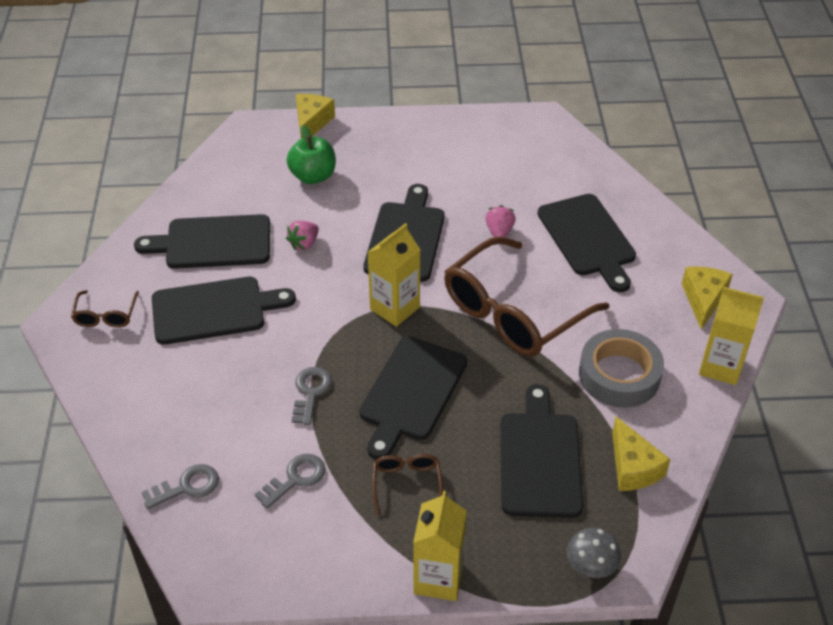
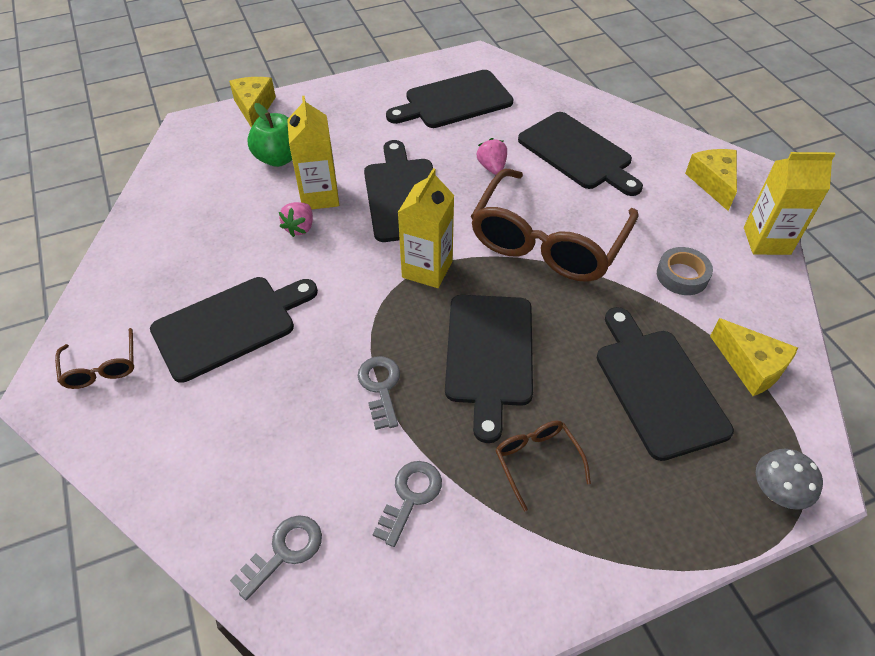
camera: 20 degrees left, 5 degrees up
(212, 242) = (198, 252): black cutting board -> black cutting board (454, 101)
(438, 578) = (629, 565): yellow carton -> yellow carton (319, 196)
(619, 375) = (682, 275): grey tape -> grey tape, size x0.60

